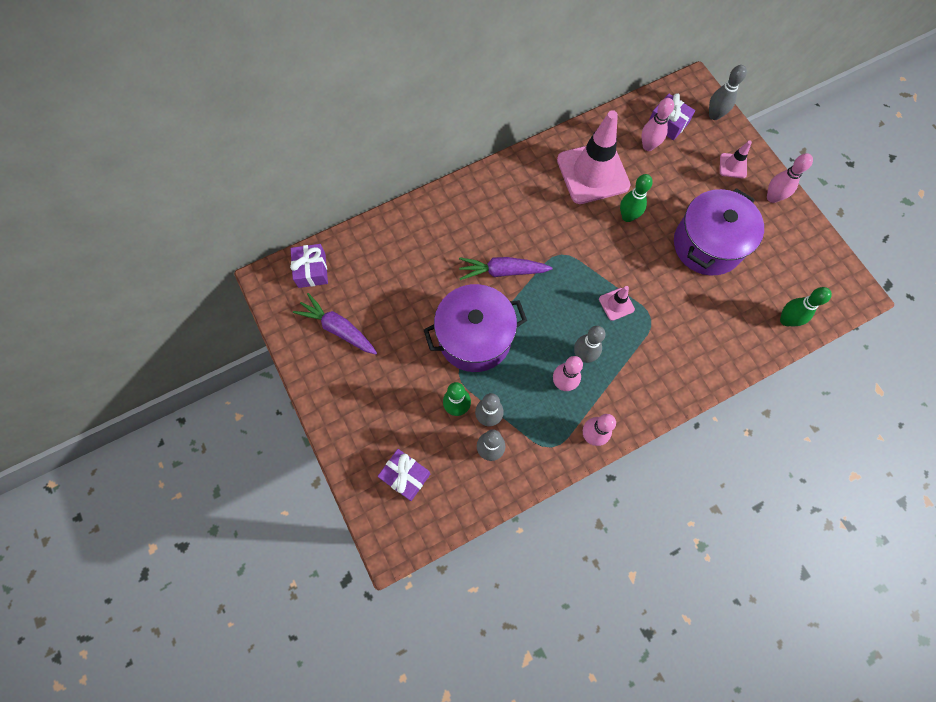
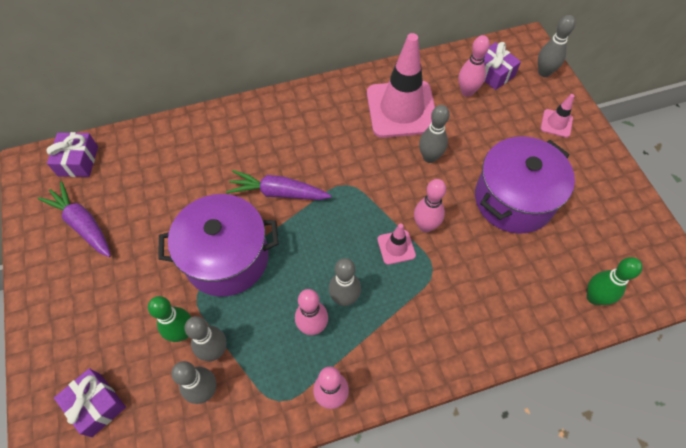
camera: 10 degrees right, 10 degrees down
(627, 216) = (429, 157): green bowling pin -> grey bowling pin
(772, 197) = (596, 161): pink bowling pin -> pink bowling pin (425, 226)

